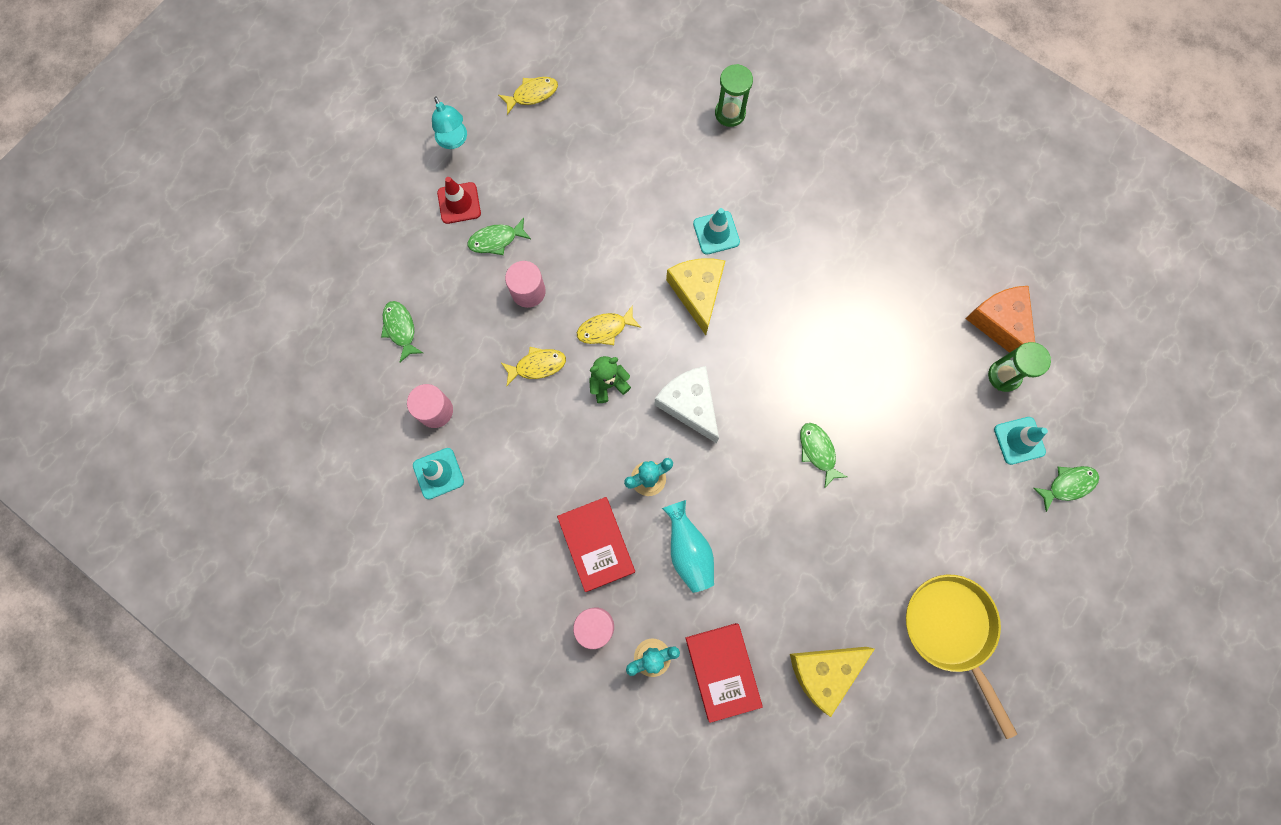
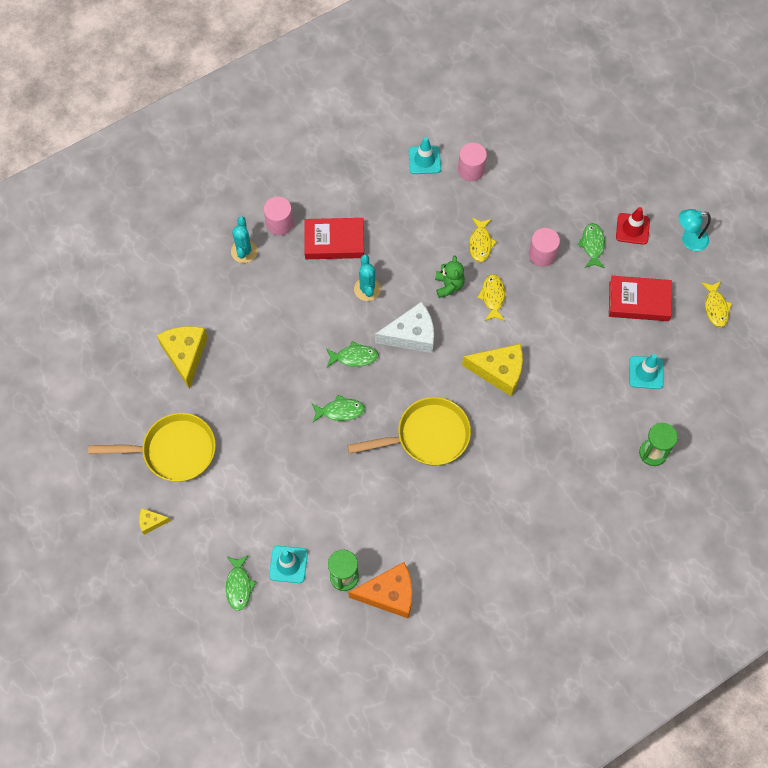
camera: 110 degrees right, 10 degrees down
(400, 329) = (542, 164): green fish -> green fish (354, 357)
(688, 550) = (305, 297): turquoise vase -> none
(716, 233) = (545, 403): turquoise traffic cone -> turquoise traffic cone (646, 372)
(722, 670) = (216, 291): red book -> red book (639, 301)
(807, 344) = (427, 436): none -> yellow pan
(1046, 618) = (151, 522): none -> yellow cheese

